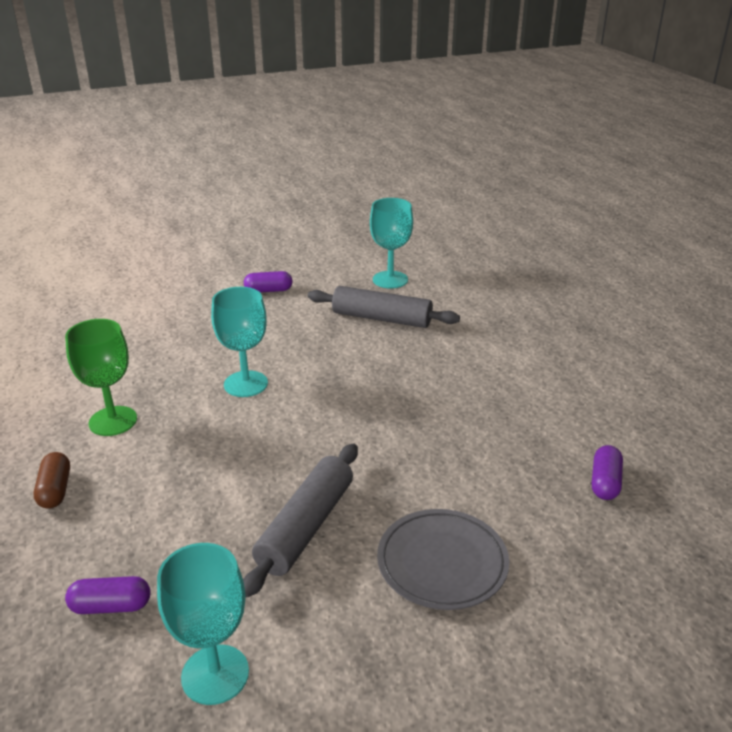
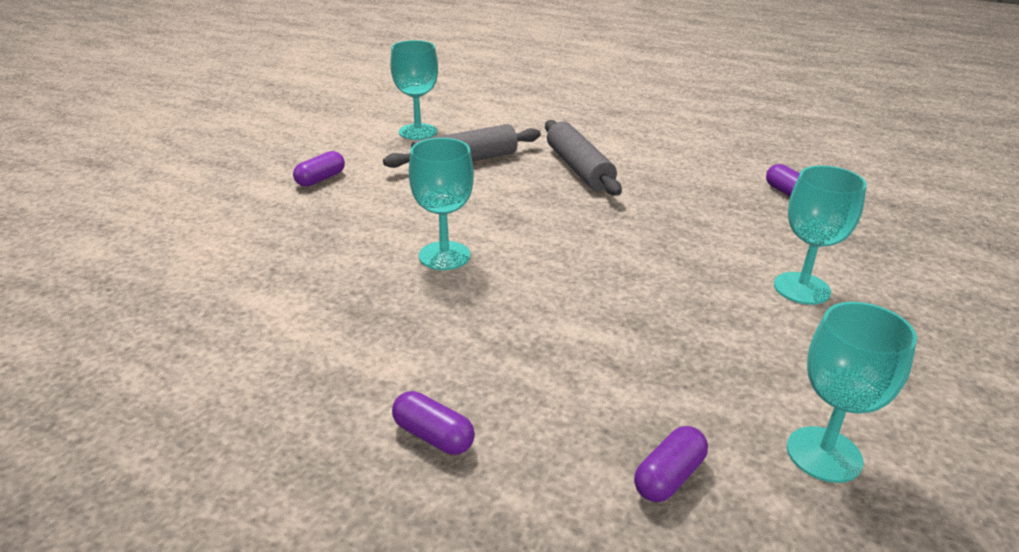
camera: 45 degrees left, 0 degrees up
(55, 490) = (433, 436): brown capsule -> purple capsule
(113, 421) = (374, 349): green goblet -> none
(306, 527) = (688, 322): grey rolling pin -> grey rolling pin (579, 168)
(442, 563) = (801, 288): grey plate -> turquoise goblet

